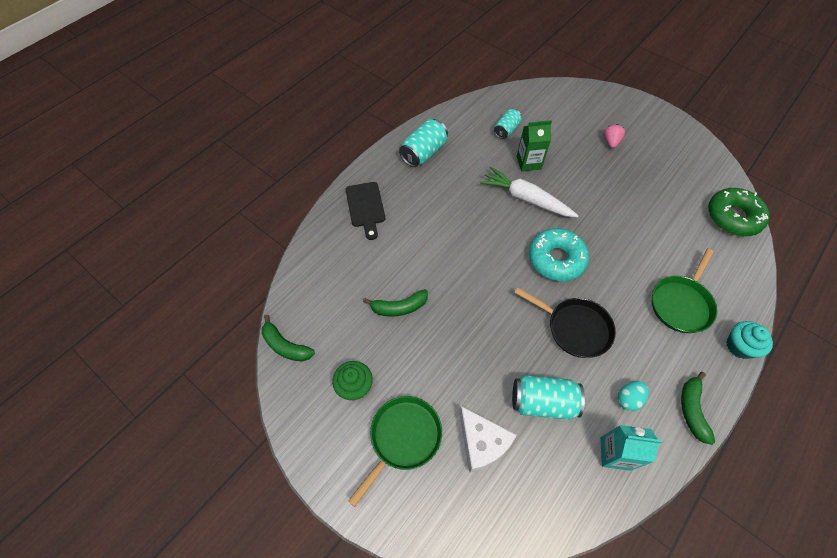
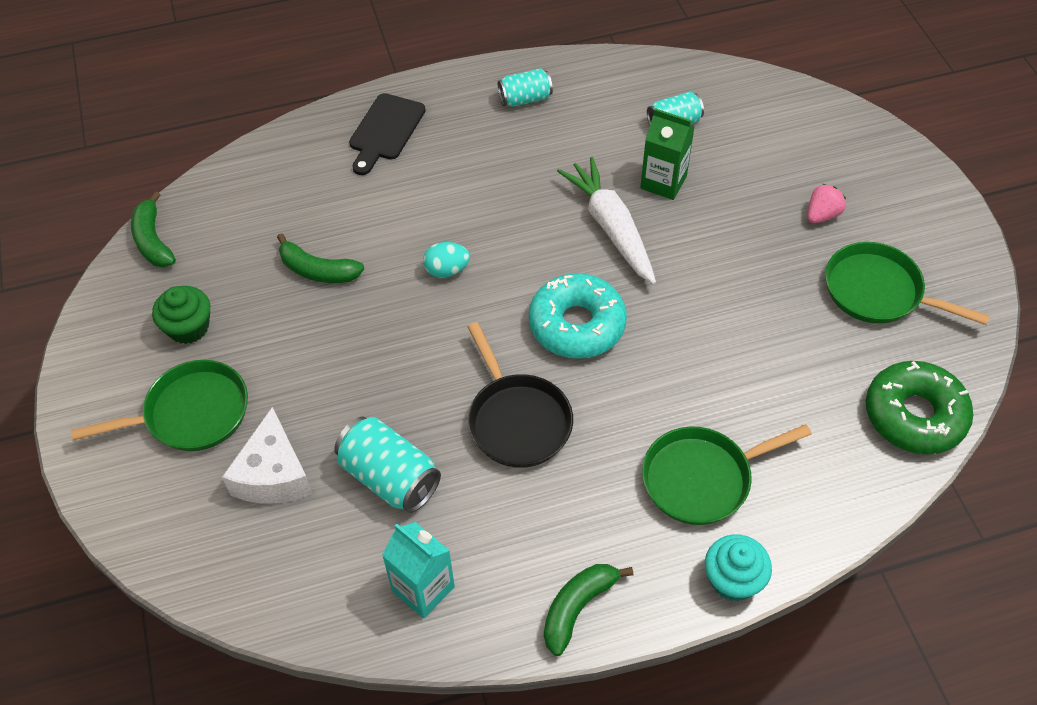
camera: 35 degrees right, 5 degrees down
(424, 153) = (525, 99): turquoise can -> turquoise can, size x0.64
(628, 399) = (504, 542): turquoise egg -> turquoise egg (447, 270)
(666, 166) = (878, 292): none -> green pan

